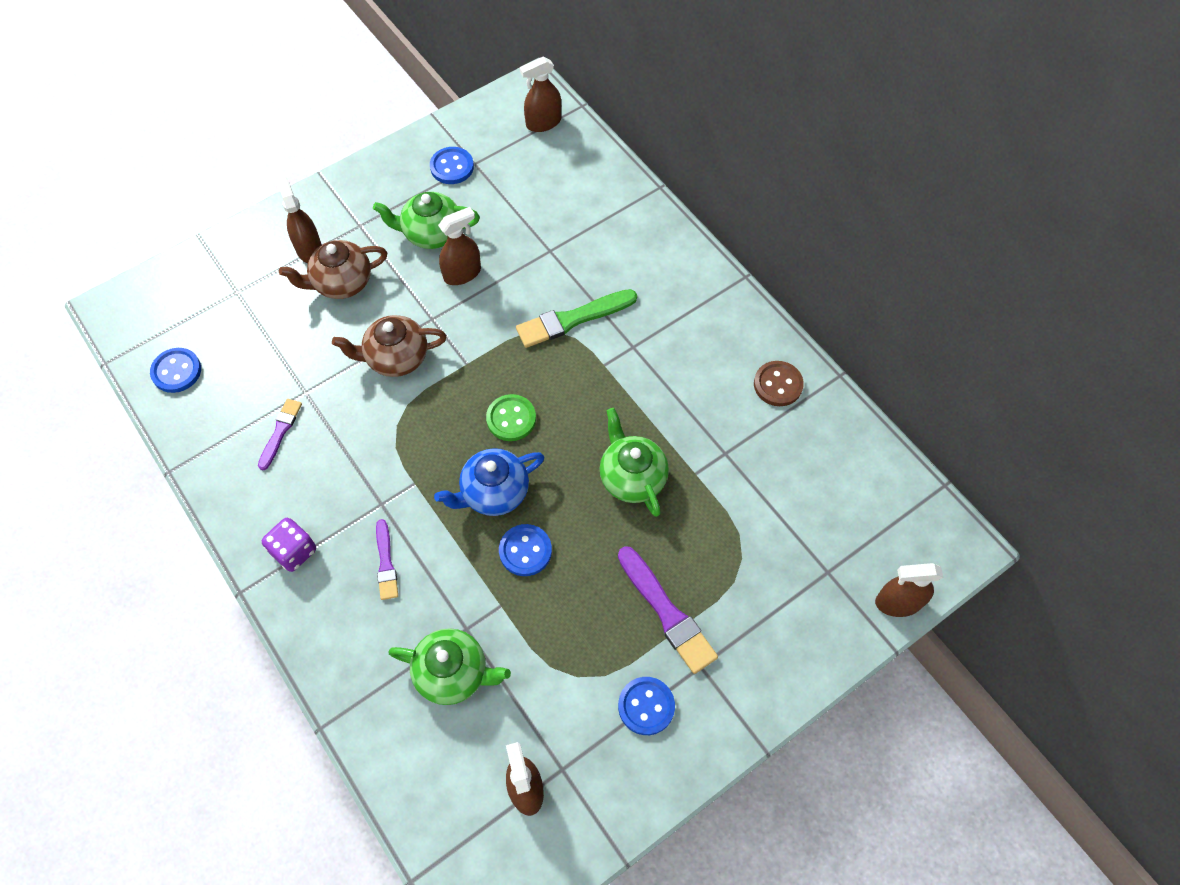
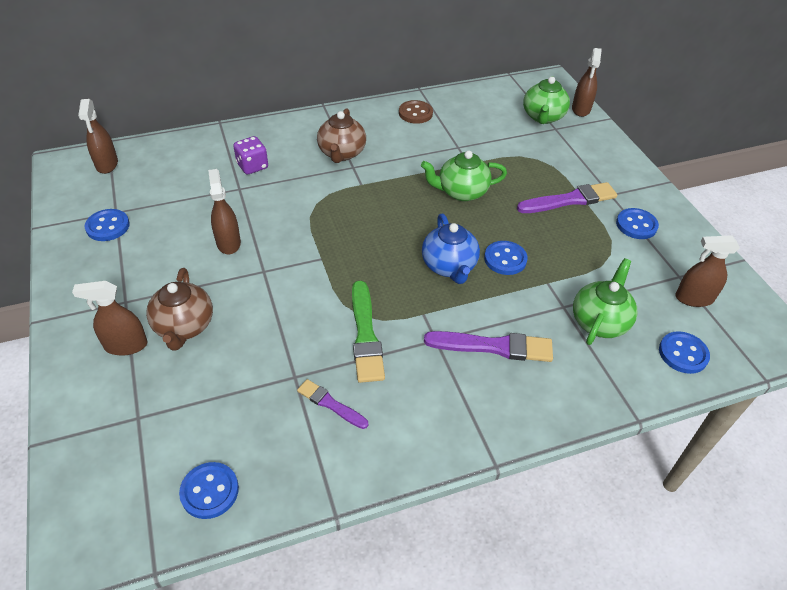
camera: 75 degrees left, 15 degrees down
(294, 551) = (464, 413): purple dice -> purple dice (252, 166)
(386, 563) = (493, 346): purple brush -> purple brush, size x1.68
(396, 358) = (291, 302): brown teapot -> brown teapot (341, 153)
(427, 776) = (683, 354): none -> blue button
(431, 233) = (172, 253): green teapot -> green teapot (543, 117)
(511, 419) = (386, 243): green button -> none
(573, 319) = (312, 190): green brush -> green brush (365, 335)

